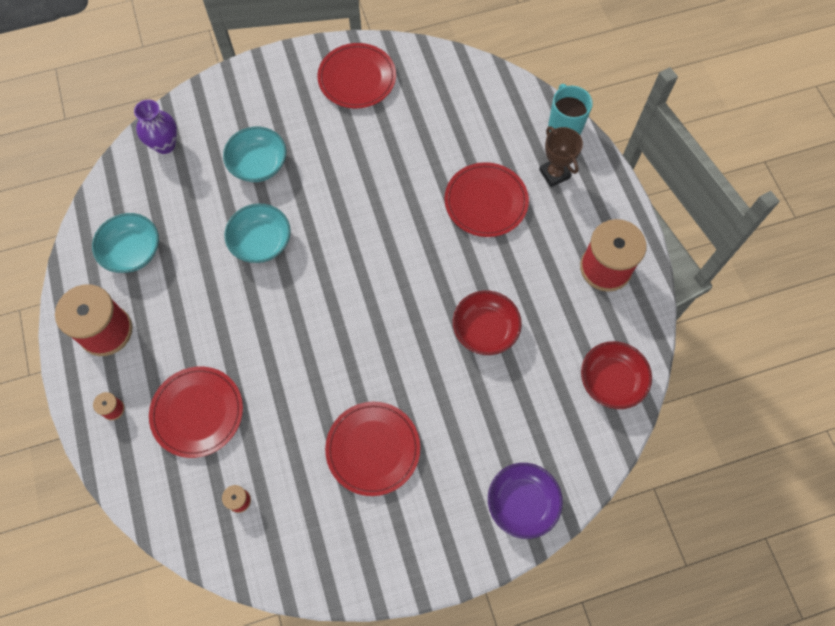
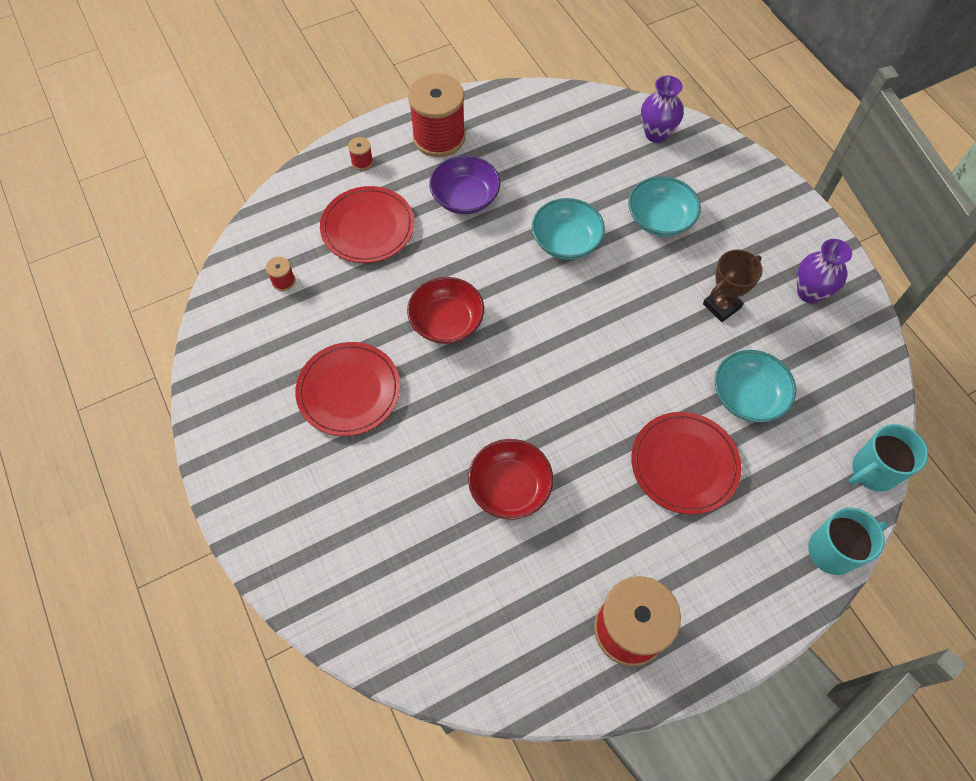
camera: 80 degrees right, 5 degrees down
(132, 251) = (527, 137): turquoise bowl -> turquoise bowl (747, 396)
(357, 78) = (810, 292): red plate -> purple vase
(510, 85) = (873, 471): none -> turquoise mug
(522, 503) = (302, 557): purple bowl -> purple bowl (465, 198)
(554, 174) = (753, 545): brown trophy -> brown trophy (721, 306)
(611, 381) = (470, 651): red bowl -> red bowl (446, 322)

